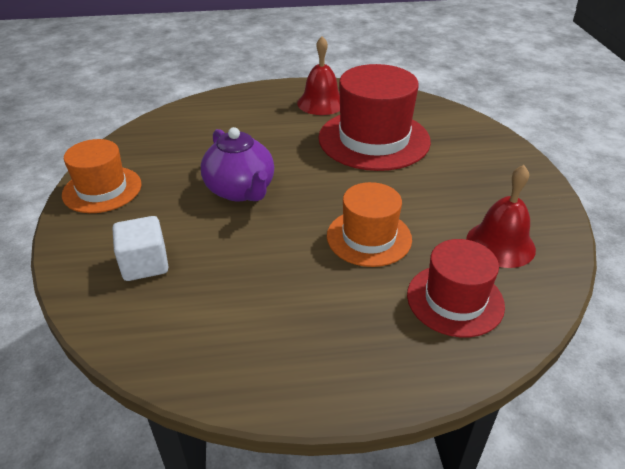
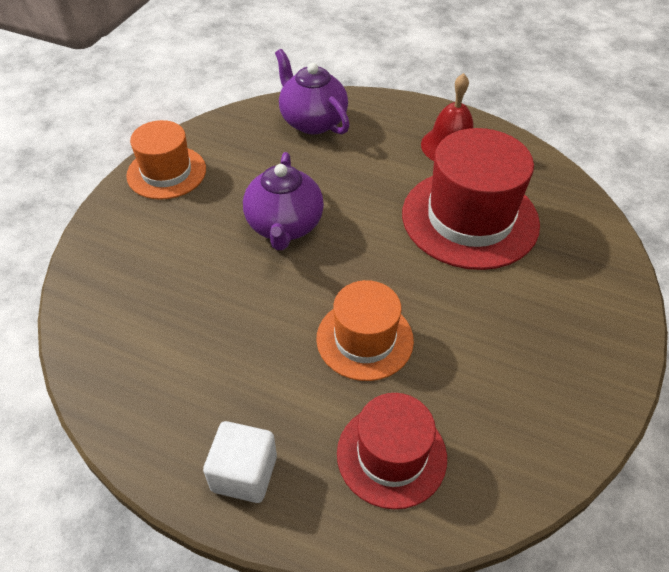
camera: 30 degrees right, 10 degrees up
(145, 264) = (146, 271): white cube -> white cube (244, 473)
(202, 118) = (312, 121): none -> purple teapot
(500, 244) = (499, 416): red bell -> none

